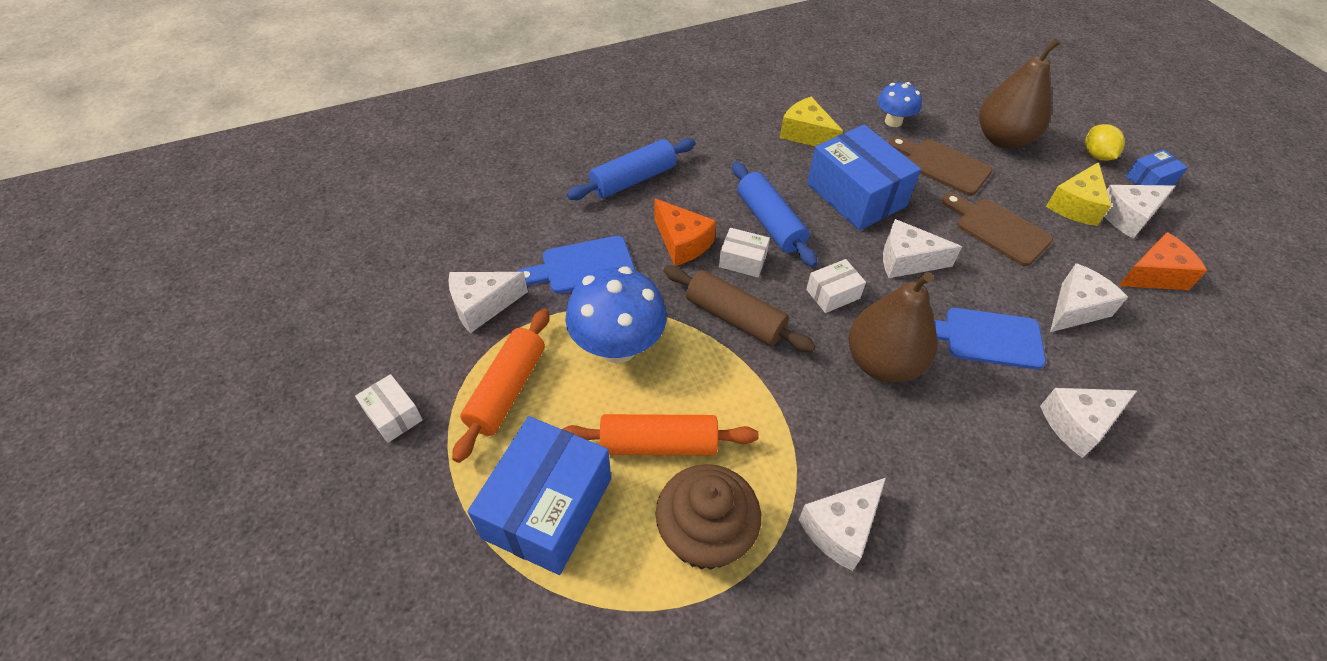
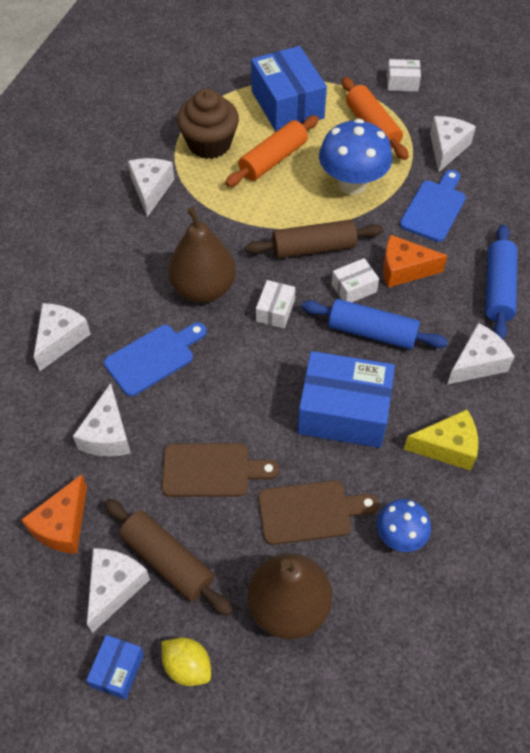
camera: 135 degrees right, 5 degrees up
(907, 260) = (253, 379): white cheese -> white cheese (477, 363)
(1075, 205) = (167, 561): yellow cheese -> brown rolling pin

